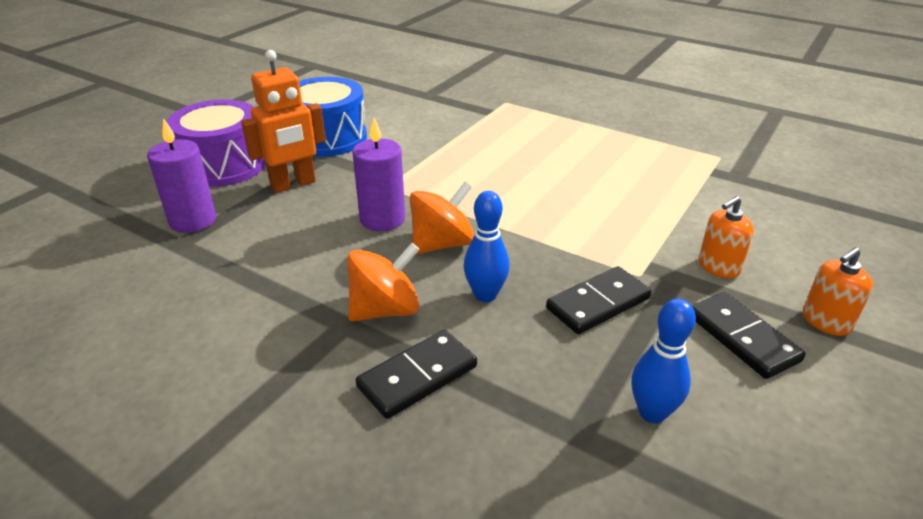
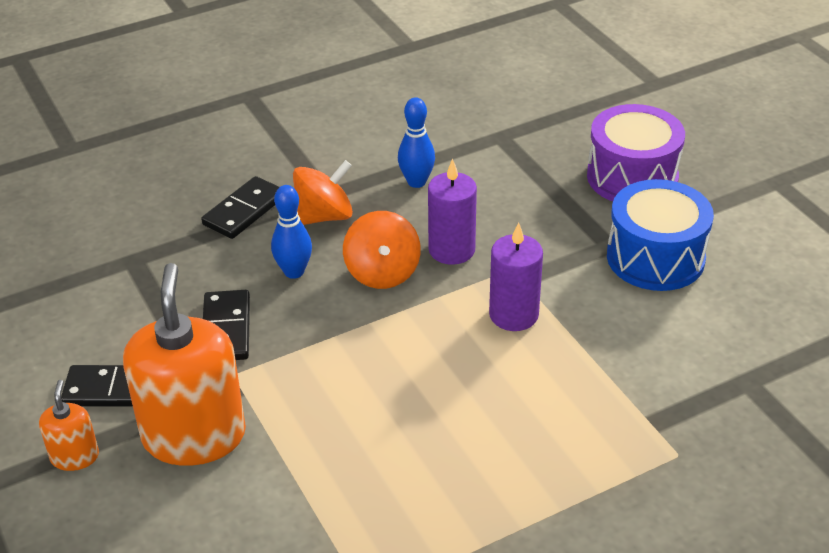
camera: 120 degrees right, 5 degrees up
(193, 220) = (533, 147): purple candle -> purple candle (513, 315)
(293, 184) = (559, 212): orange robot -> none
(385, 310) = (324, 216): orange spinning top -> orange spinning top turned 120 degrees counterclockwise
(417, 376) = (244, 211): black domino -> black domino turned 45 degrees clockwise
(652, 412) = (111, 300): blue bowling pin -> blue bowling pin (416, 182)
(718, 267) = (194, 436): orange soap dispenser -> orange soap dispenser, size x2.16

